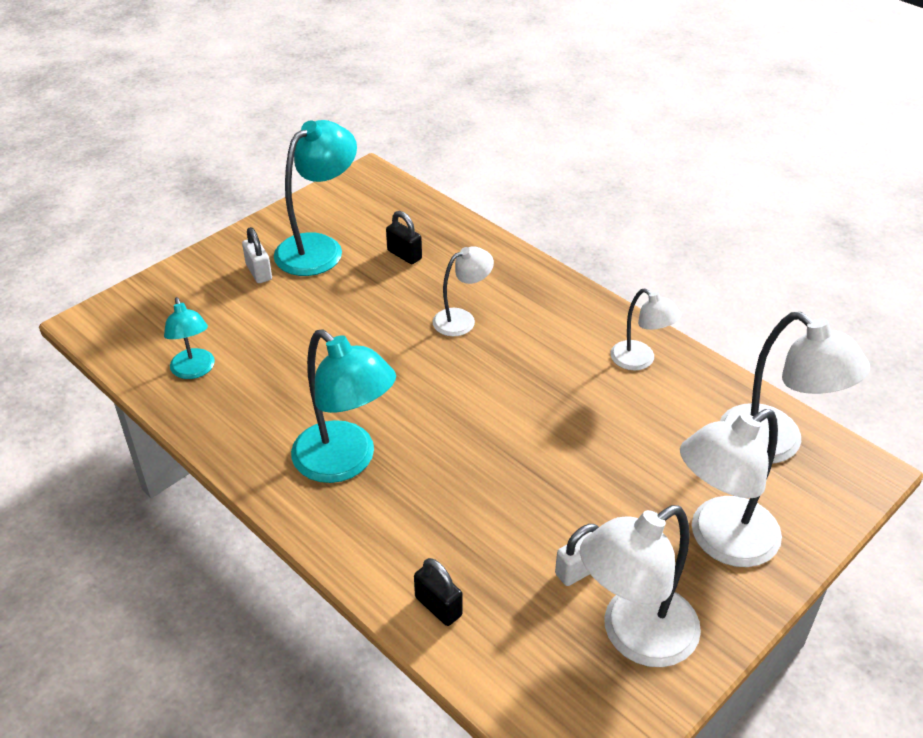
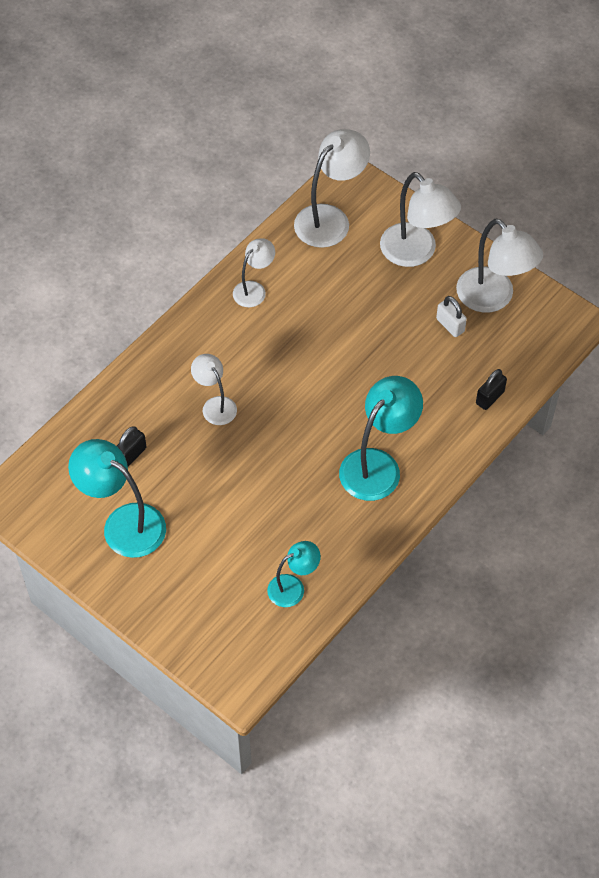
camera: 95 degrees left, 15 degrees up
(259, 272) = (161, 565): white padlock -> none

